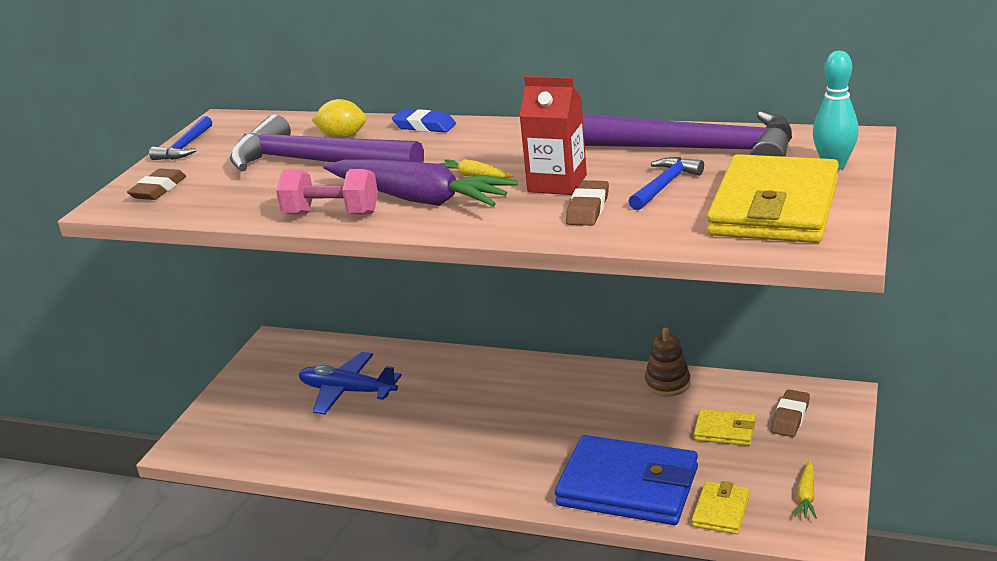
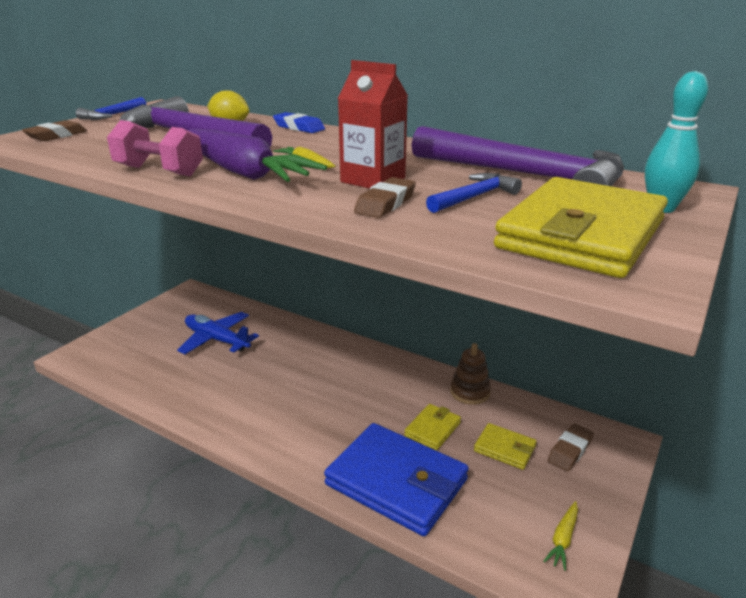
camera: 10 degrees right, 0 degrees up
(721, 511) = (473, 533): yellow wallet -> yellow wallet (432, 429)

